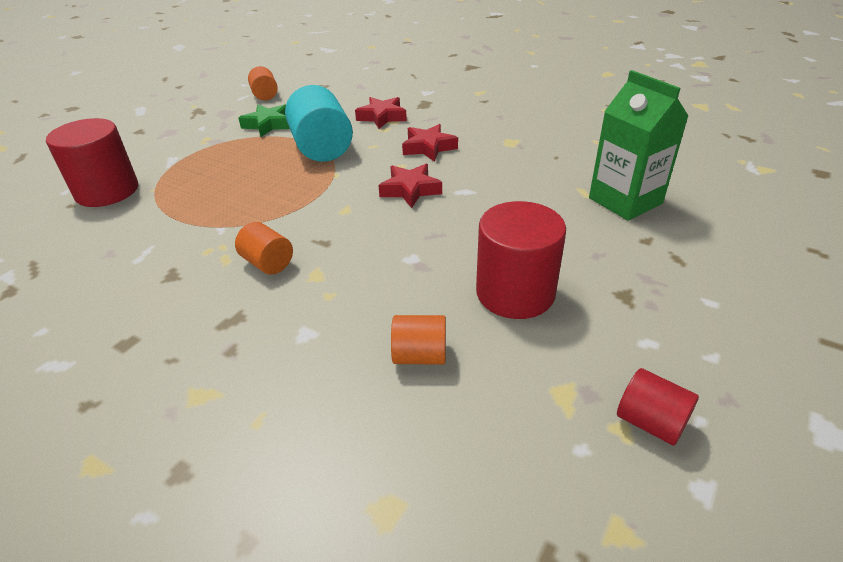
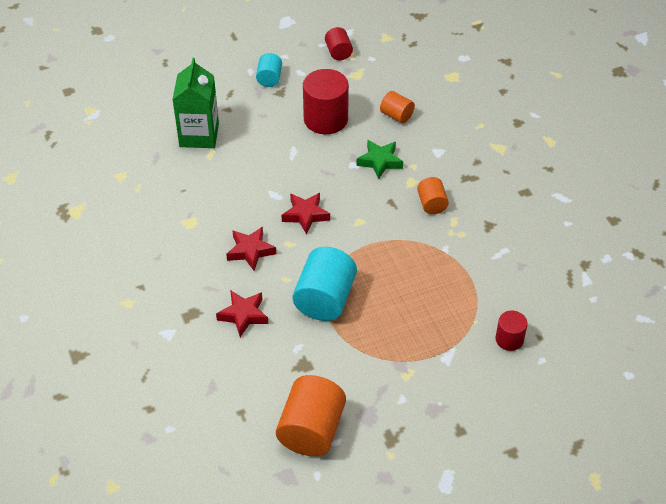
camera: 145 degrees left, 10 degrees up
(107, 191) = (509, 339): red cylinder -> red cylinder, size x0.54
(265, 95) = (311, 430): orange cylinder -> orange cylinder, size x1.85
(268, 125) = (343, 365): green star -> green star (380, 161)
(669, 306) = (269, 78): none -> turquoise cylinder

